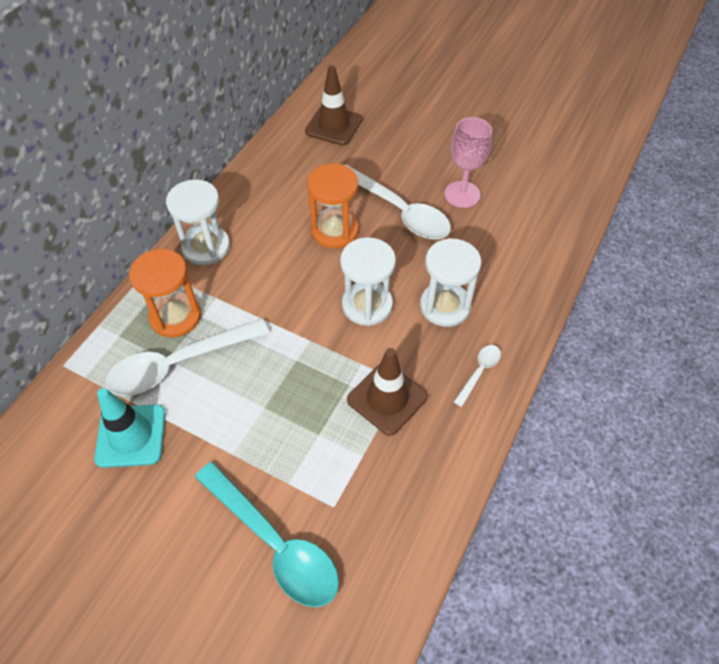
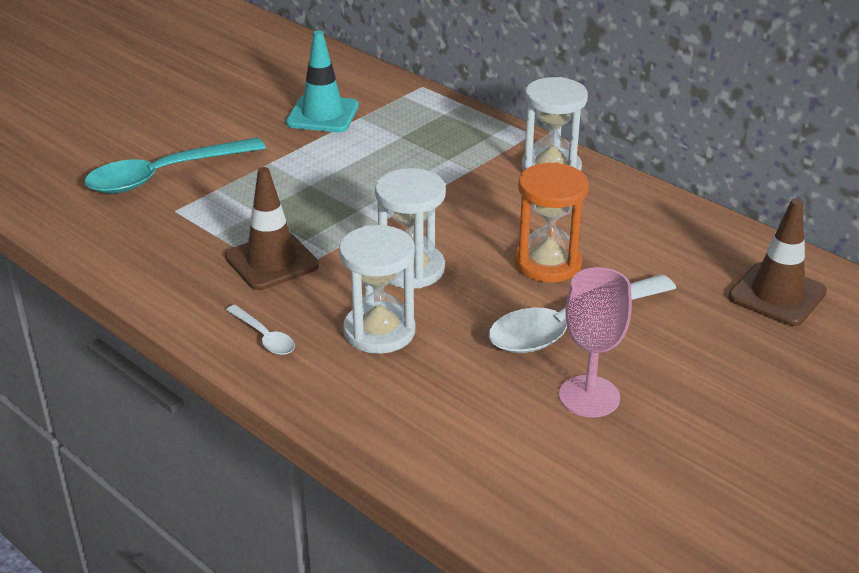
camera: 105 degrees right, 20 degrees down
(175, 316) = (454, 144): orange hourglass -> none
(178, 364) = (391, 142): white spoon -> none

